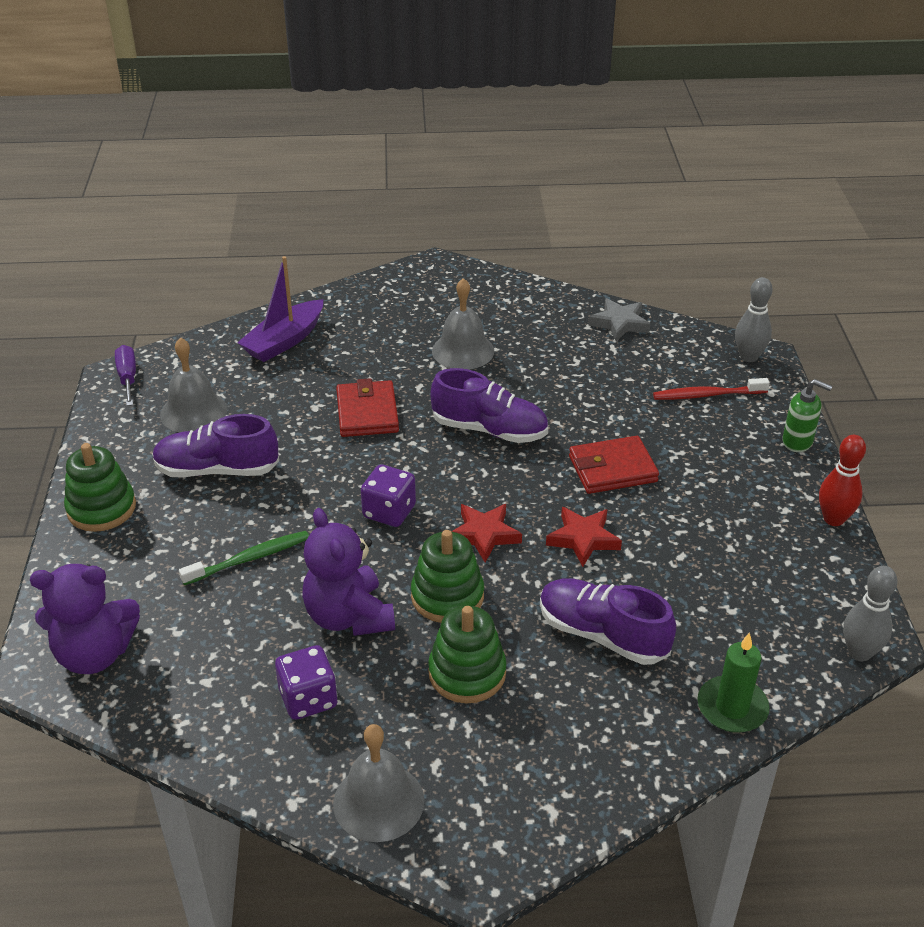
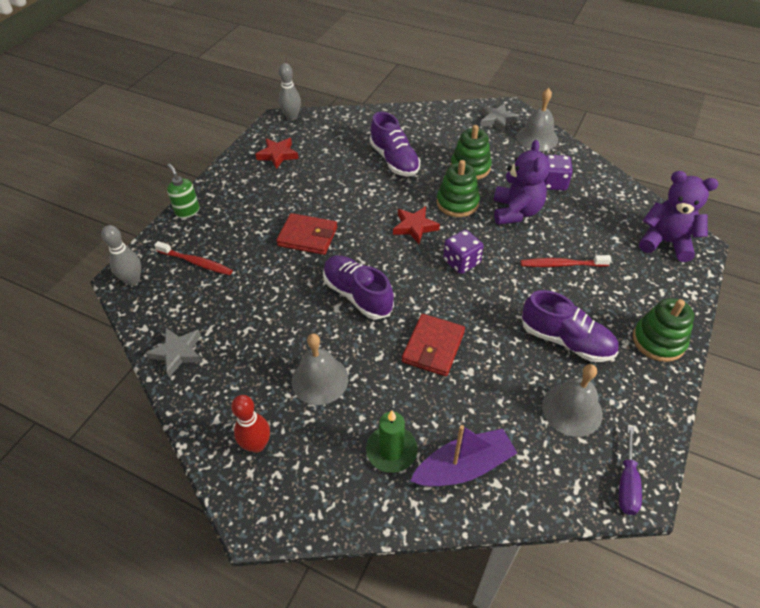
camera: 150 degrees left, 10 degrees up
(249, 559) = (561, 264): green toothbrush -> red toothbrush
(482, 819) = (497, 120): none -> grey star
(583, 539) = (363, 204): red star -> red star (278, 155)
(732, 707) = (366, 118): green candle -> green candle (391, 450)
(833, 519) = (227, 167): red bowling pin -> red bowling pin (257, 445)

